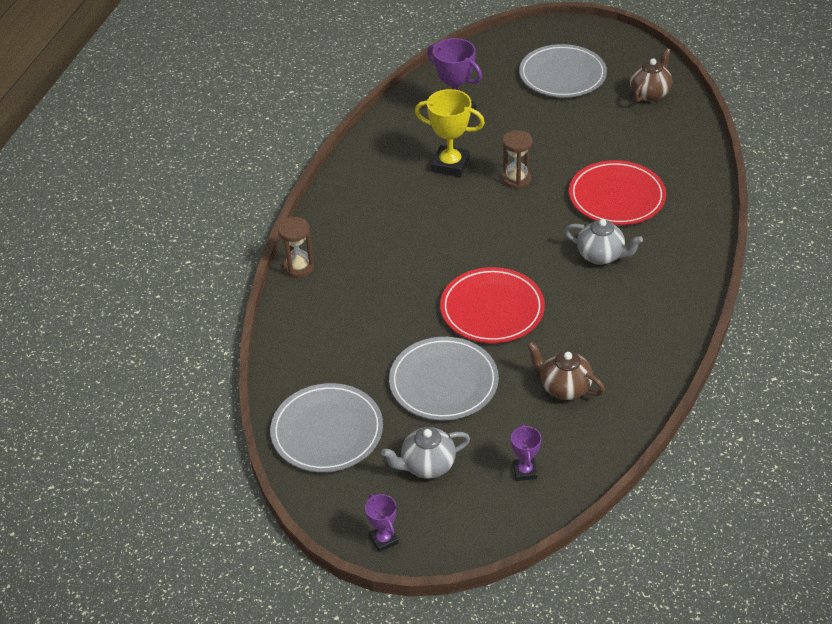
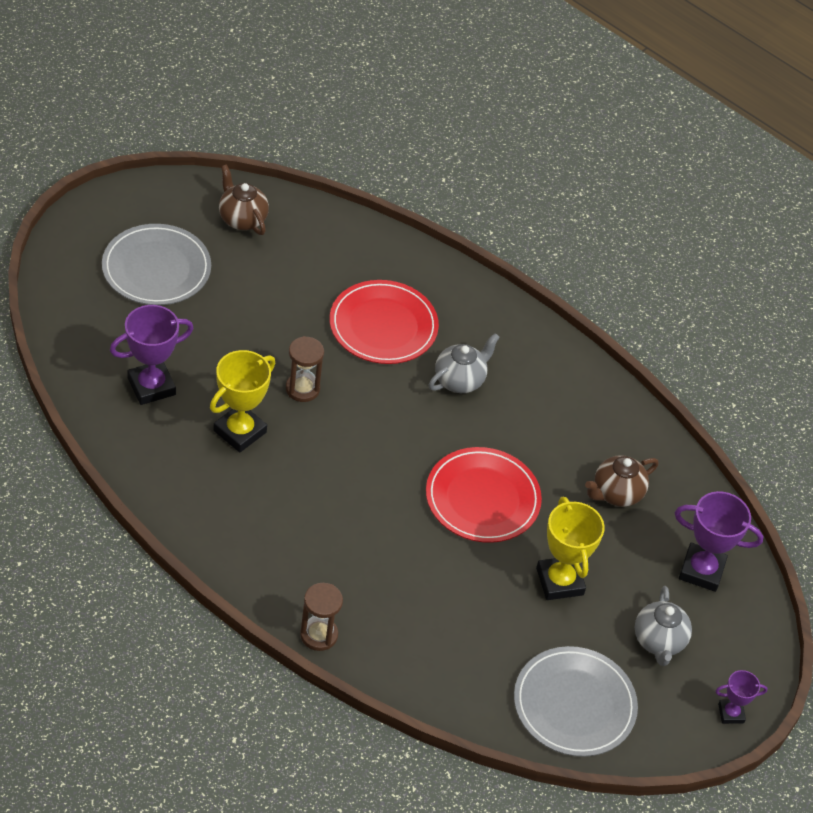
camera: 75 degrees left, 5 degrees up
(443, 382) = (559, 581): grey plate -> yellow trophy
(524, 471) = (701, 571): purple trophy -> purple trophy, size x1.80

